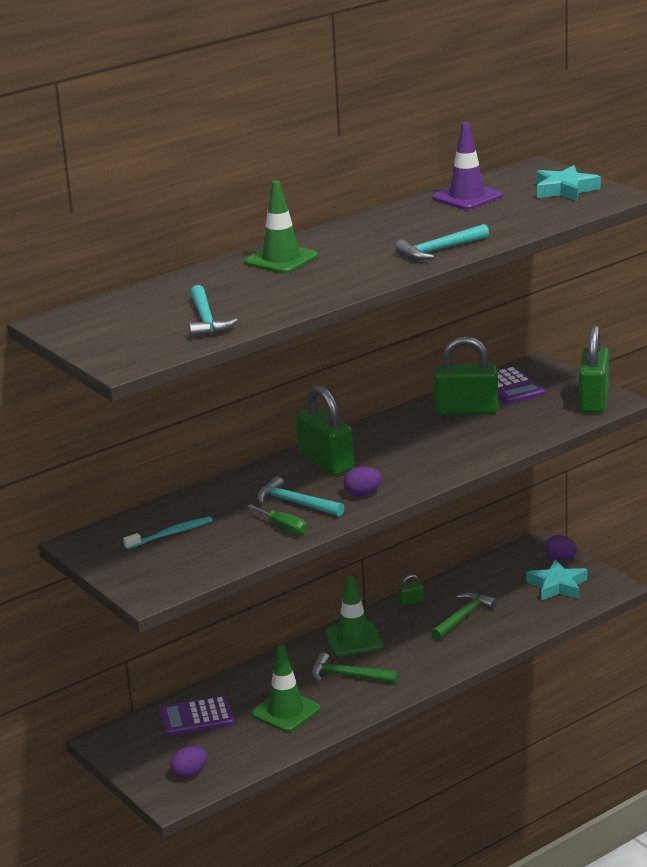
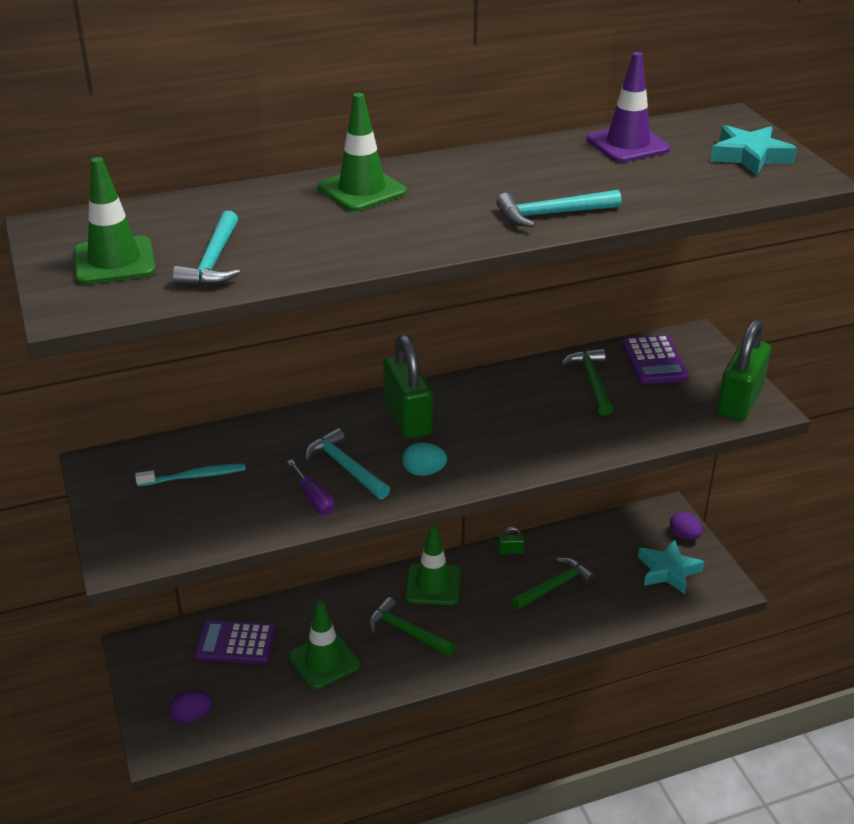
camera: 15 degrees right, 10 degrees up
(128, 333) = (114, 261): none -> green traffic cone
(283, 528) = (314, 499): green screwdriver -> purple screwdriver
(363, 493) = (424, 472): purple egg -> turquoise egg
(466, 410) = (592, 382): green padlock -> green hammer

